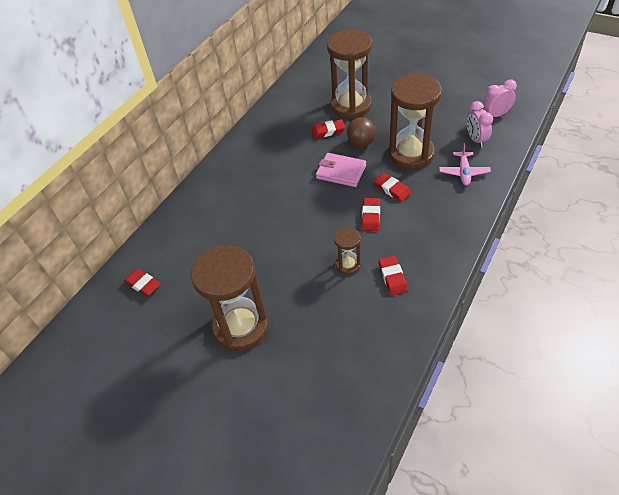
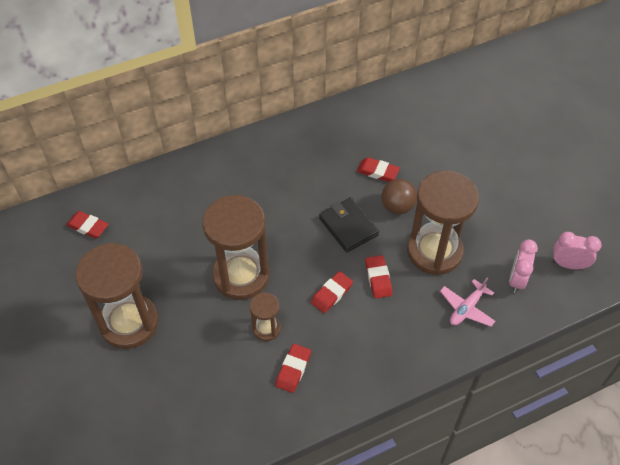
camera: 30 degrees right, 5 degrees up
(143, 284) = (88, 227): red eraser -> red eraser turned 45 degrees counterclockwise
(341, 172) = (348, 227): pink wallet -> black wallet
(351, 106) = (427, 156): brown hourglass -> brown hourglass (241, 275)

